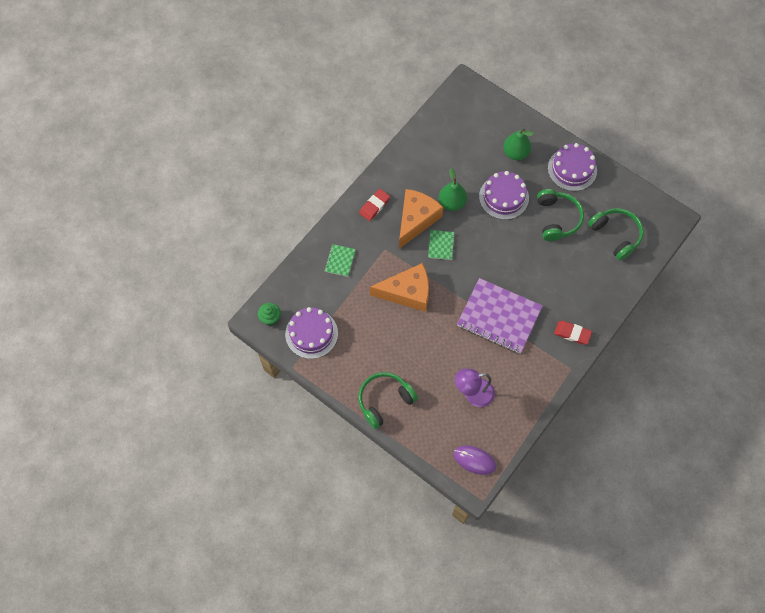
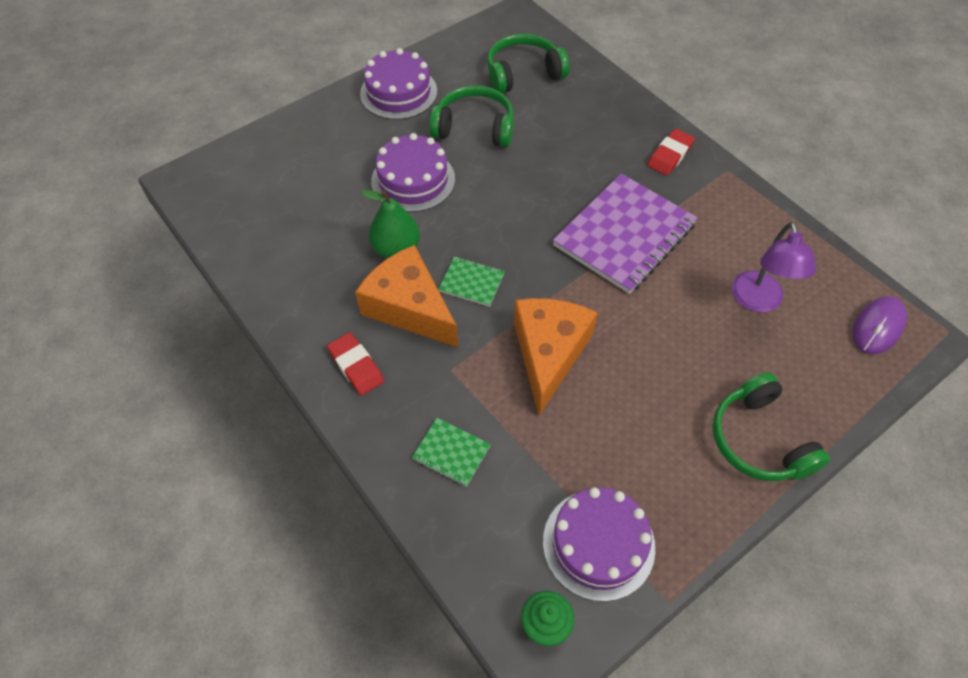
camera: 75 degrees left, 10 degrees down
(515, 153) = (341, 148): green pear -> none

